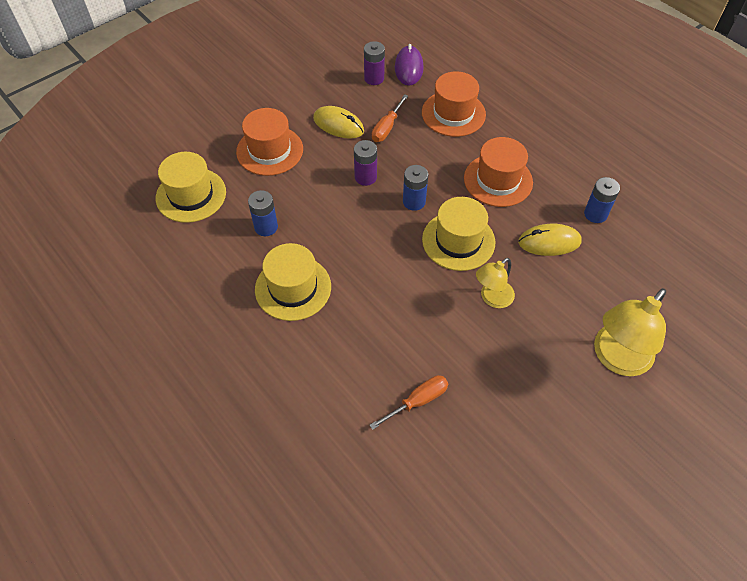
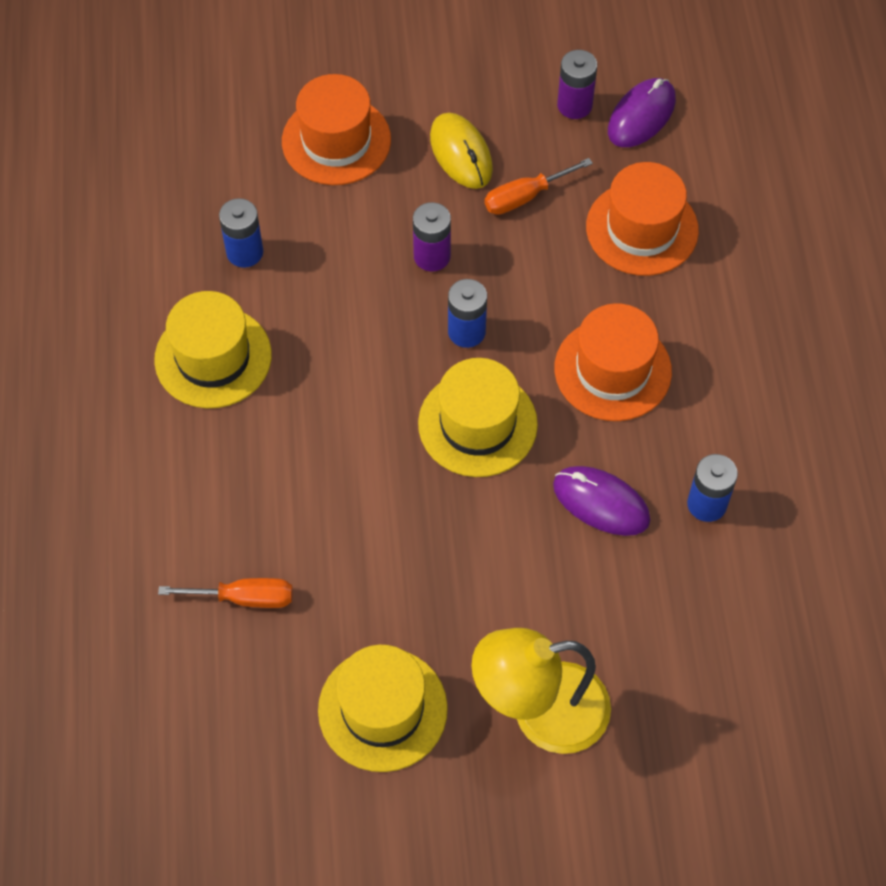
camera: 35 degrees right, 5 degrees up
(191, 195) = (186, 149): yellow hat -> yellow hat (382, 709)
(492, 298) = (451, 530): yellow lamp -> none
(549, 242) = (601, 503): yellow mouse -> purple mouse

